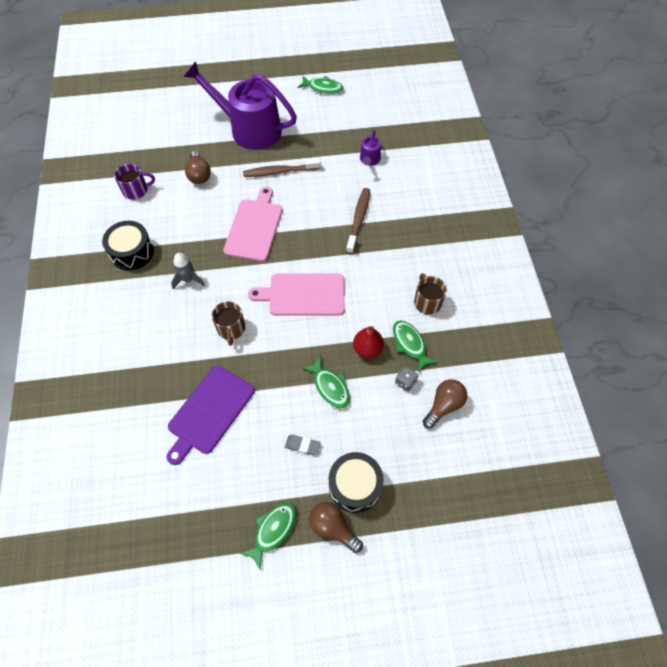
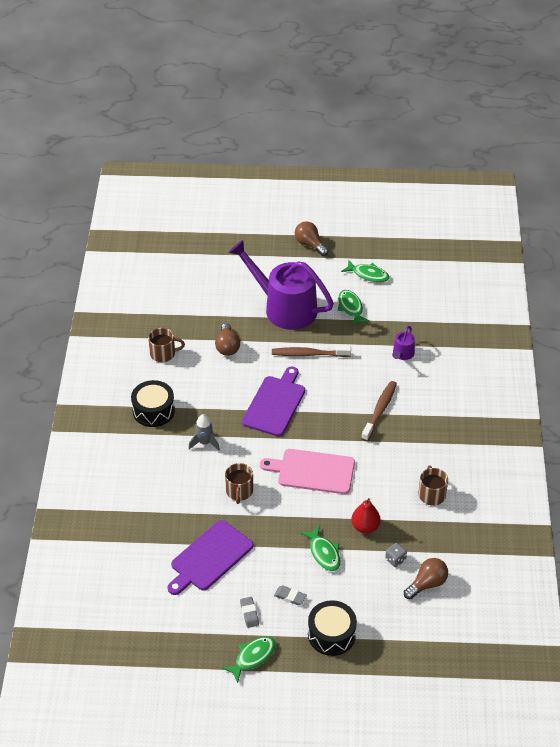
camera: 10 degrees right, 15 degrees down
(136, 190) = (163, 354): purple mug -> brown mug
(254, 227) = (275, 404): pink cutting board -> purple cutting board
(261, 474) = (249, 613): none -> grey eraser
(333, 527) = (306, 663): brown light bulb -> brown light bulb (310, 244)
(410, 344) = (406, 528): green fish -> green fish (350, 308)

